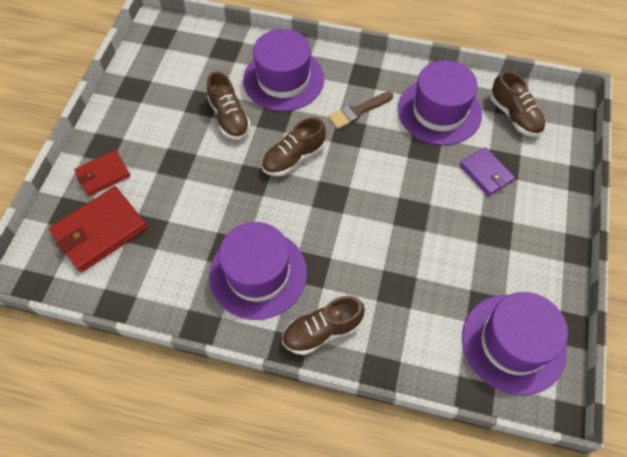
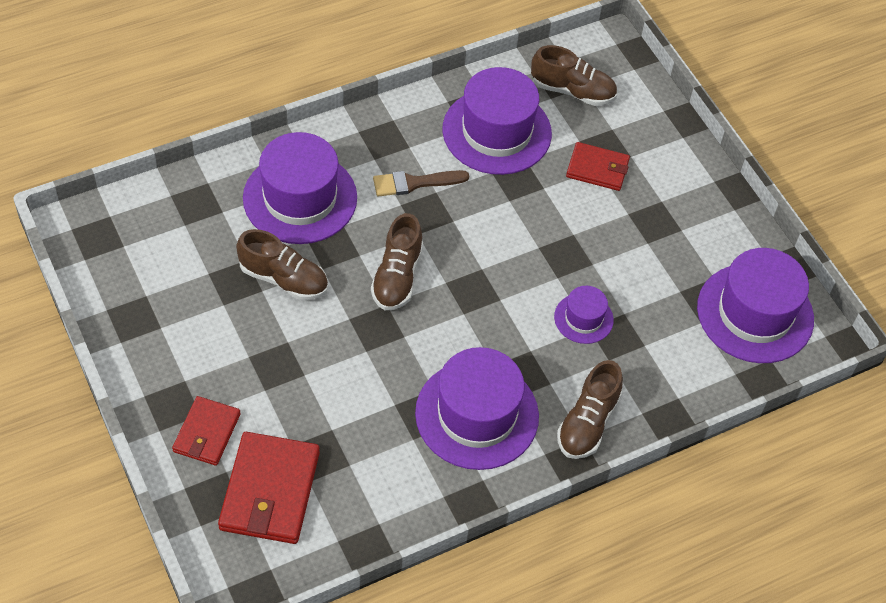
camera: 45 degrees left, 5 degrees down
(358, 111) = (415, 183): brown brush -> brown brush turned 60 degrees clockwise
(385, 261) = (583, 318): none -> purple hat
(486, 173) = (597, 169): purple wallet -> red wallet

